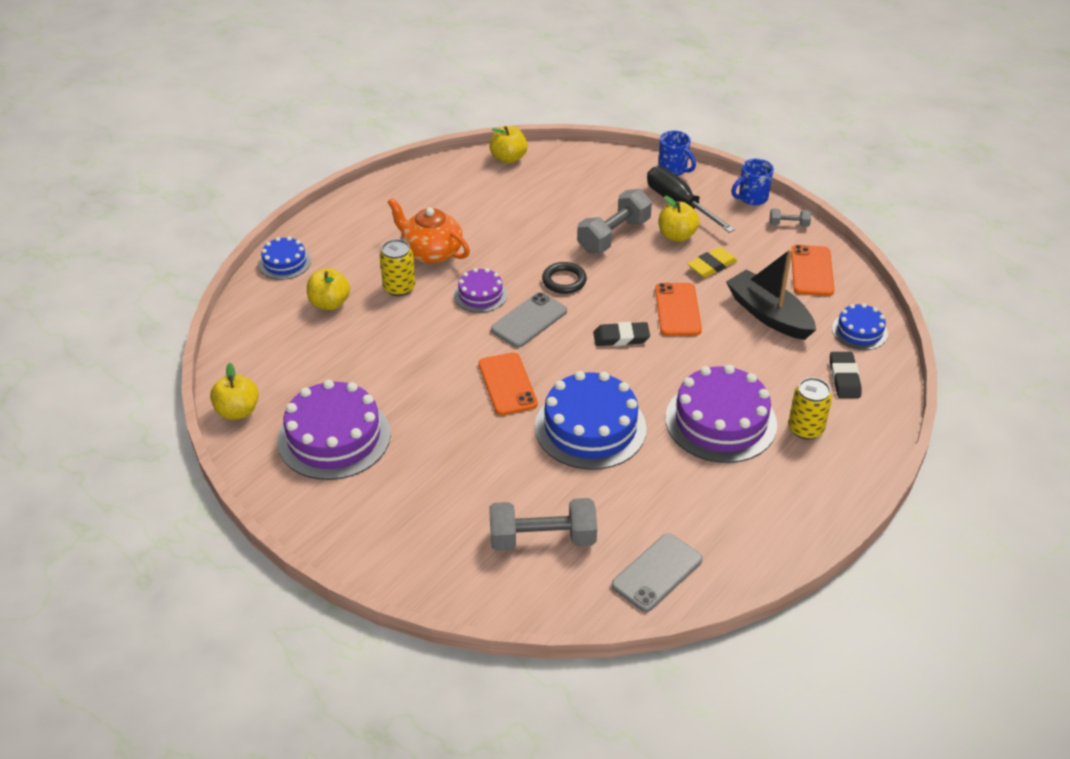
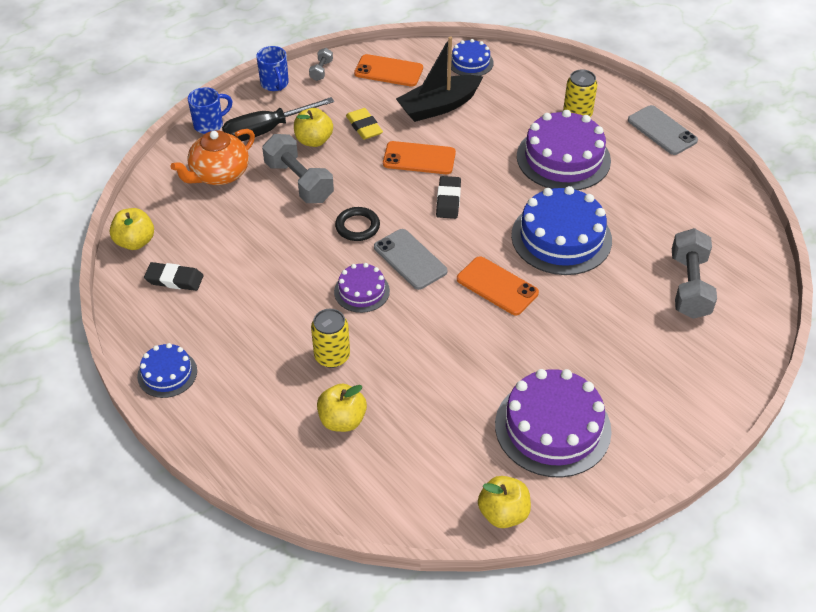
camera: 80 degrees left, 5 degrees up
(285, 262) = (255, 461): blue cake -> blue cake (167, 373)
(431, 252) = (280, 324): orange teapot -> orange teapot (219, 174)
(507, 384) = (497, 286): orange phone -> orange phone turned 45 degrees clockwise
(657, 572) = (725, 223): grey phone -> grey phone (662, 130)
(844, 378) = (523, 82): black eraser -> black eraser (174, 279)

